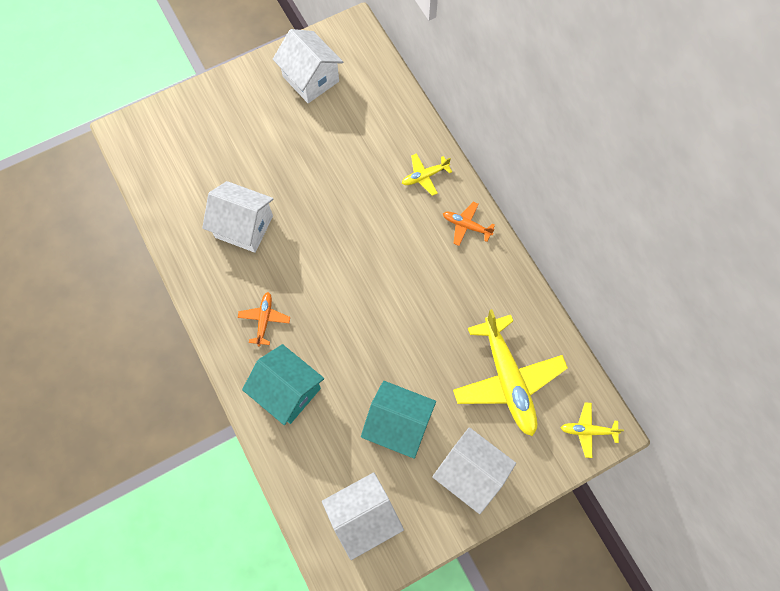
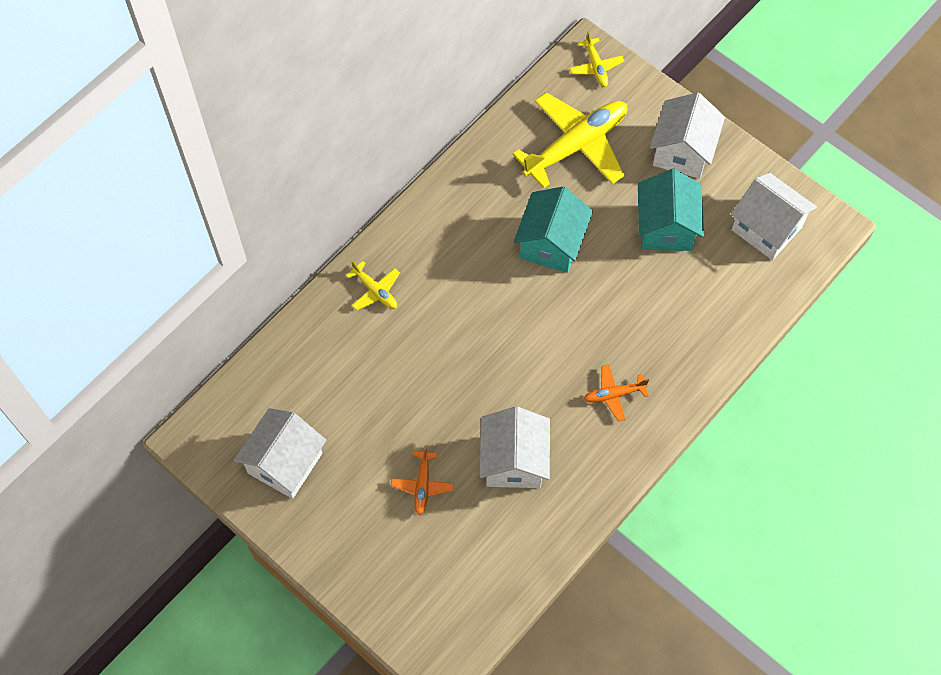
camera: 110 degrees left, 5 degrees down
(288, 391) = (679, 341): turquoise house -> turquoise house (551, 244)
(466, 226) = (421, 231): orange plane -> orange plane (422, 485)

